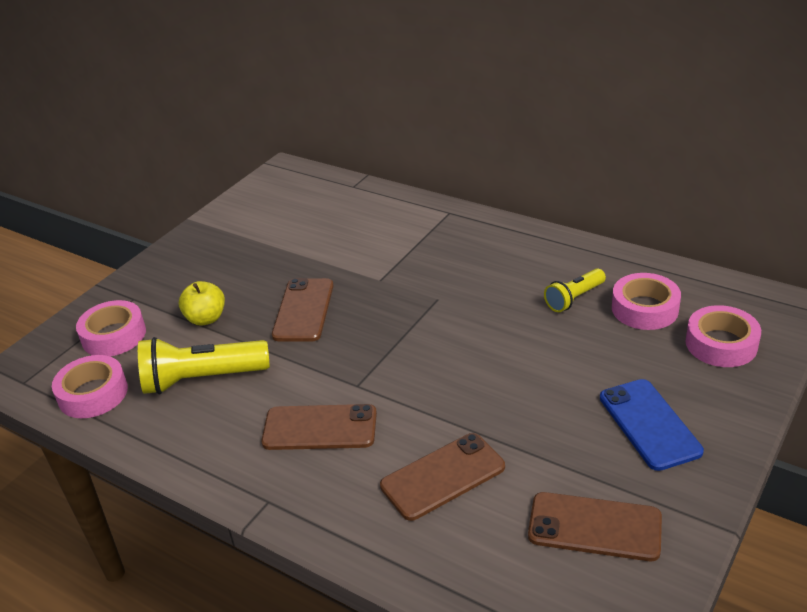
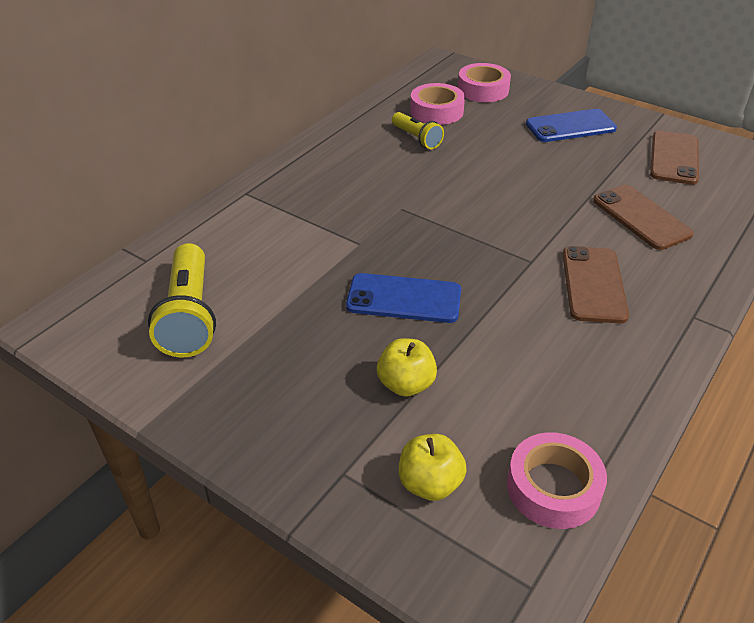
camera: 90 degrees left, 5 degrees up
(114, 335) = (430, 483): pink tape -> yellow apple
(202, 379) = (523, 378): yellow flashlight -> yellow flashlight (189, 316)
(303, 310) = (404, 299): brown phone -> blue phone

